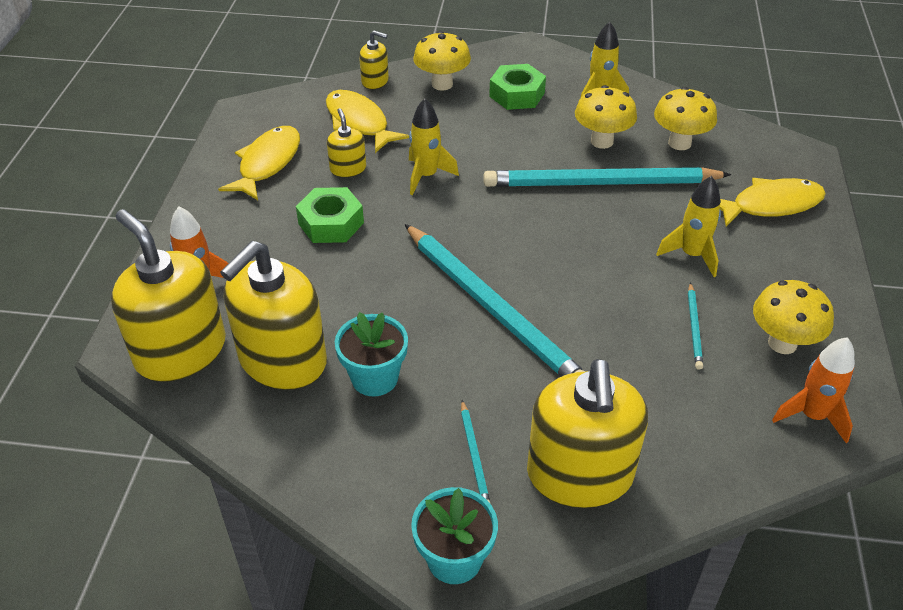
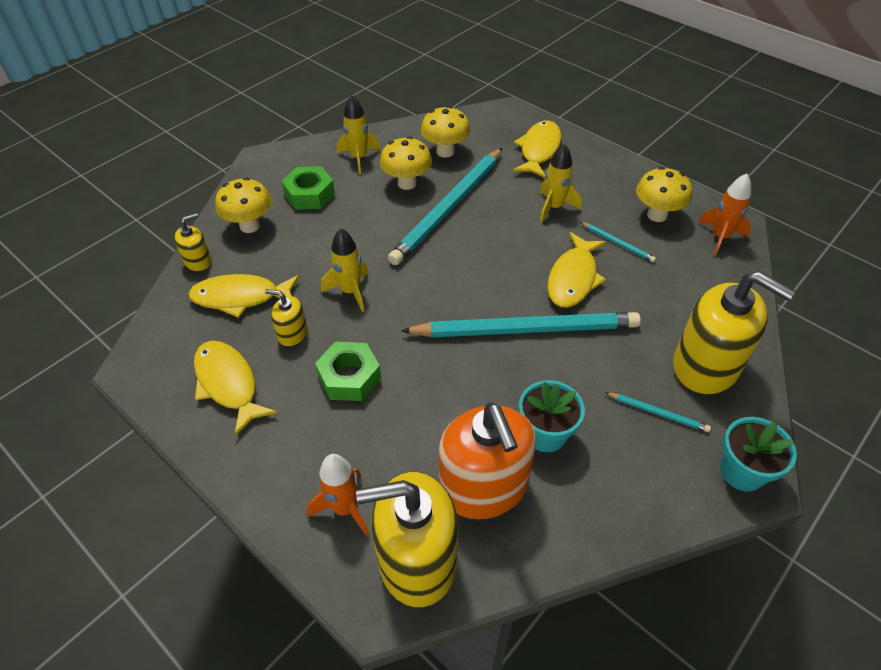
camera: 55 degrees left, 5 degrees up
(282, 360) = (483, 487): yellow soap dispenser -> orange soap dispenser
(600, 314) = (573, 278): none -> yellow fish

